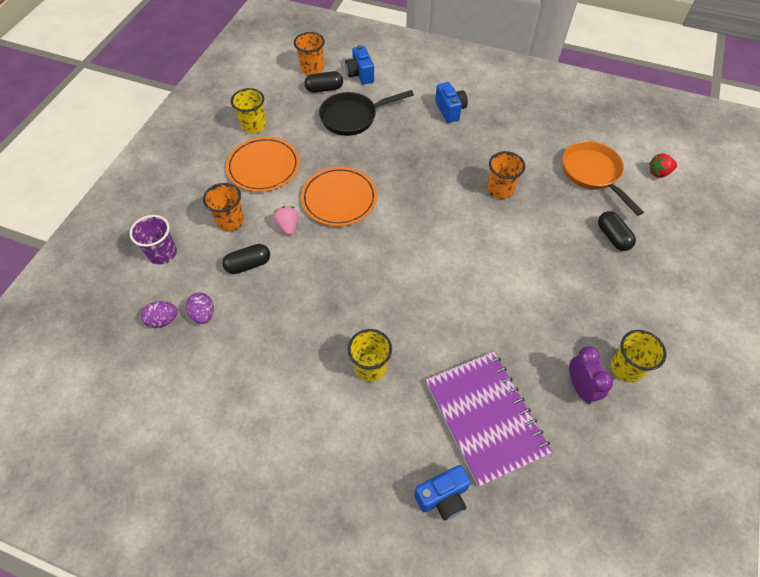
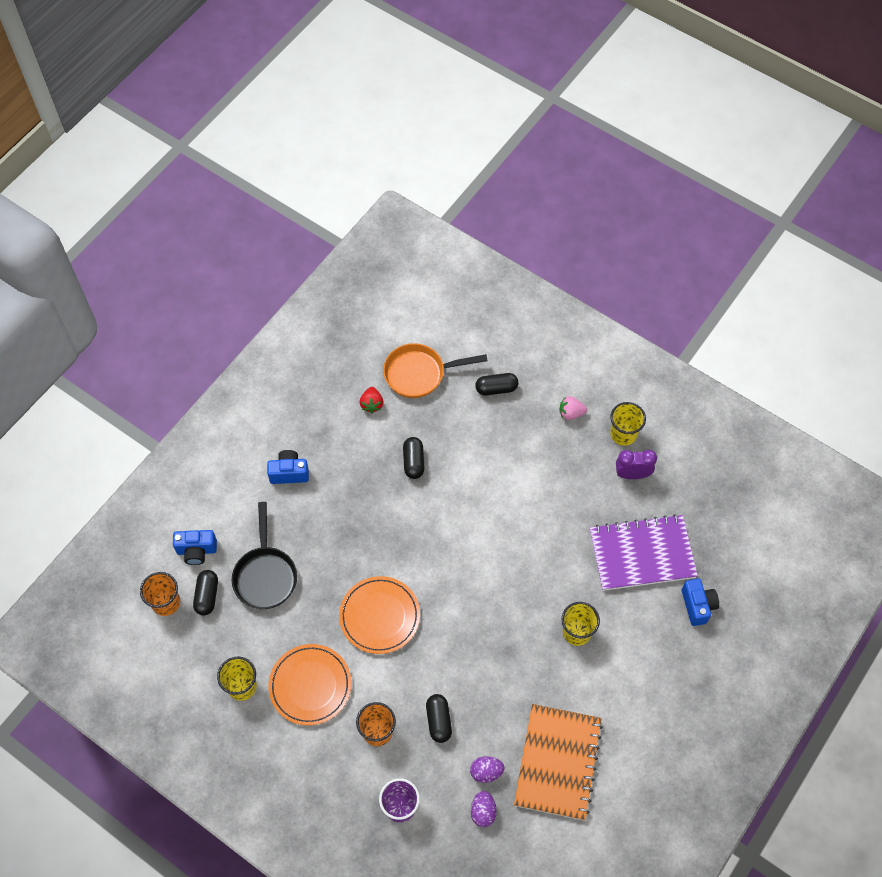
camera: 75 degrees left, 5 degrees up
(222, 378) = (558, 762): none -> orange notebook
(288, 226) = (401, 674): pink strawberry -> pink strawberry (571, 413)
(500, 189) = (413, 462): orange cup -> black capsule
(659, 172) = (435, 318): red strawberry -> red strawberry (372, 404)

